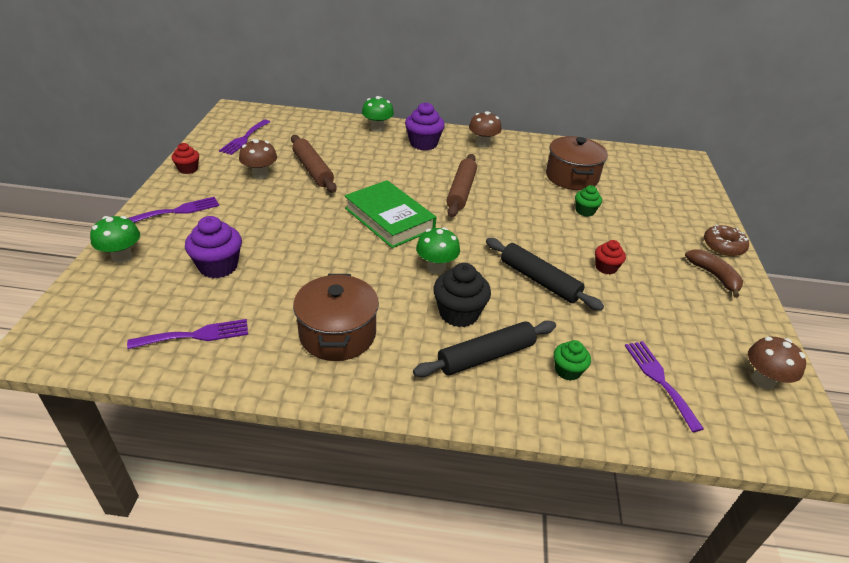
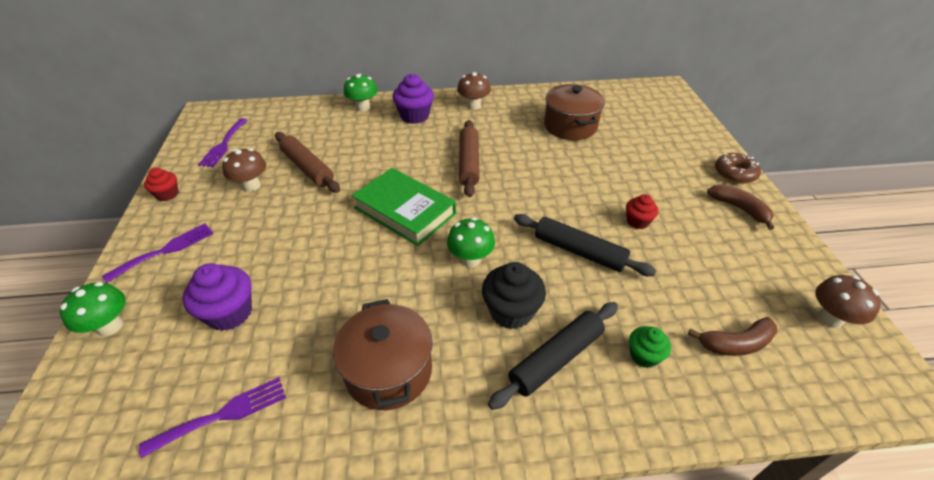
camera: 10 degrees left, 5 degrees up
(585, 211) = (595, 161): green cupcake -> none
(659, 380) = (736, 343): purple fork -> brown banana

